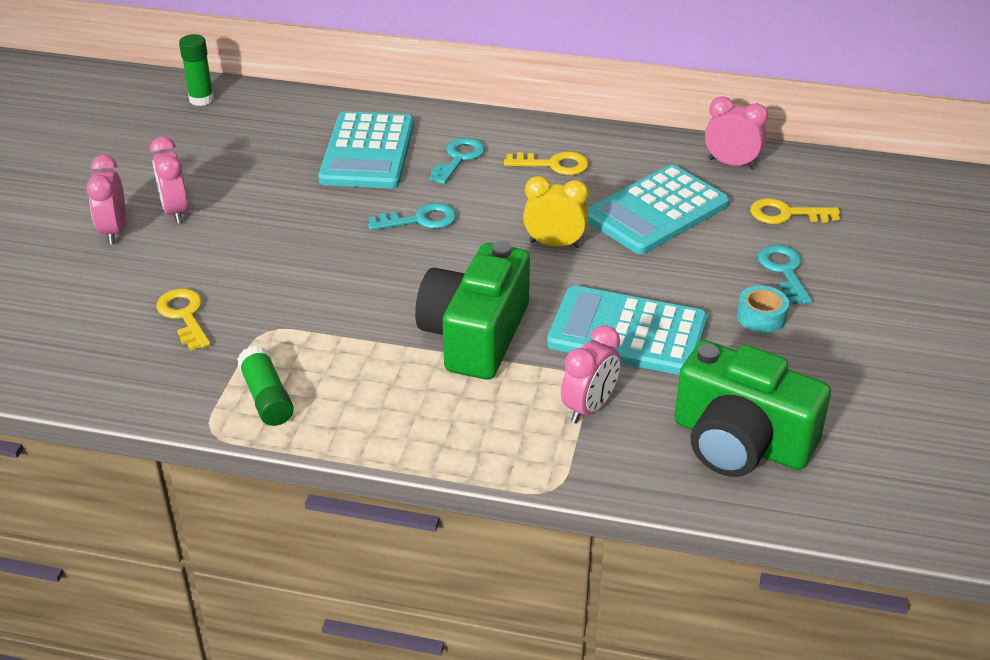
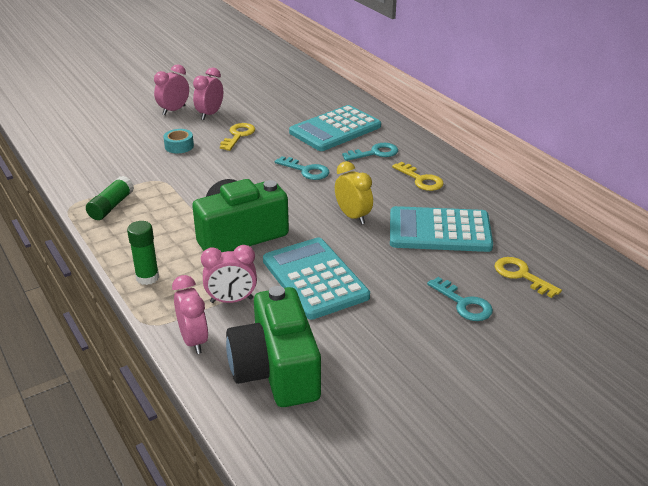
camera: 45 degrees right, 5 degrees down
(184, 316) = (140, 156): yellow key -> yellow key (238, 135)
(201, 99) = (300, 75): green glue stick -> green glue stick (147, 277)
(731, 163) = (533, 231): pink clock -> pink clock (194, 340)
(761, 317) = (405, 318): turquoise tape -> turquoise tape (179, 146)
(784, 271) = (463, 303): turquoise key -> turquoise key turned 105 degrees clockwise

